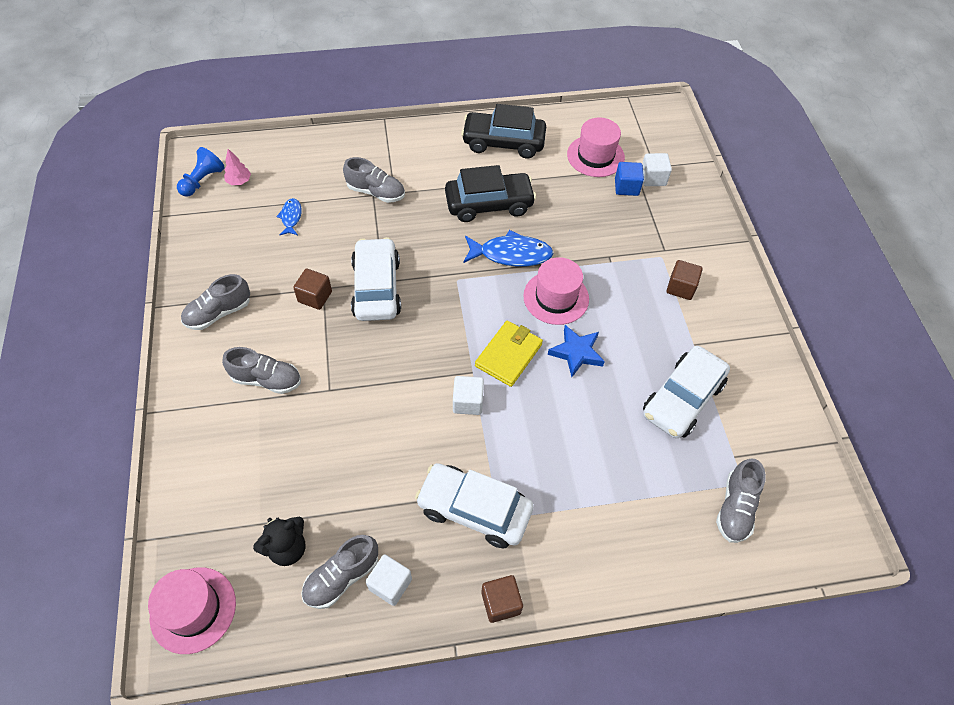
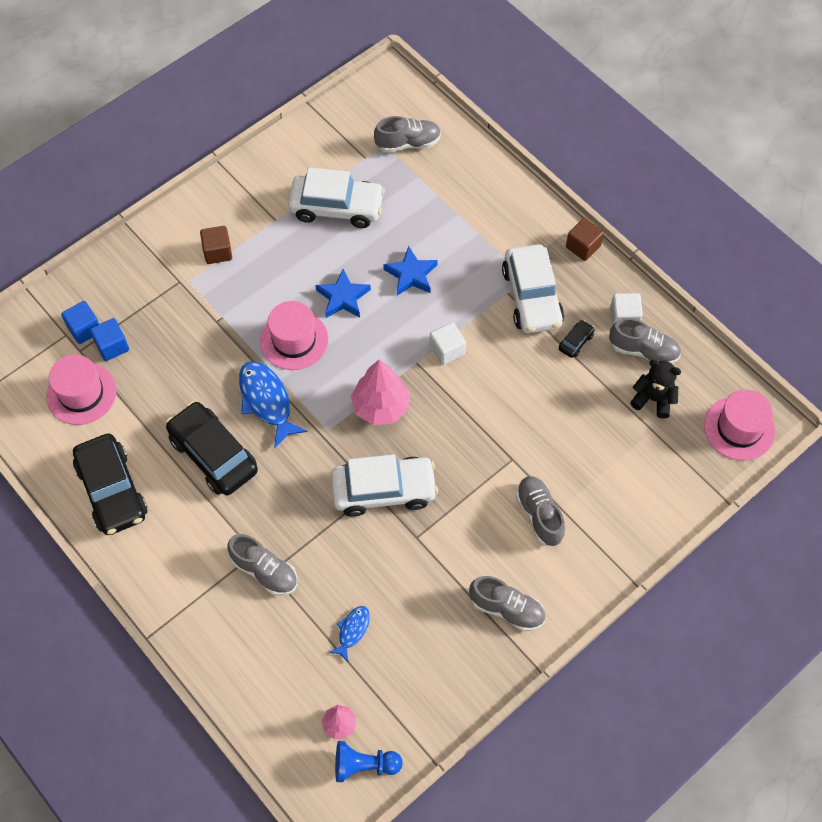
camera: 120 degrees left, 5 degrees up
(291, 217) = (352, 631): blue fish -> blue fish turned 150 degrees clockwise
(315, 297) = (430, 537): brown cube -> none
(376, 192) = (265, 571): grey shoe -> grey shoe turned 135 degrees clockwise
(377, 288) = (384, 491): white car -> white car turned 150 degrees counterclockwise
(398, 517) = (575, 342): none -> black car
(450, 324) = (381, 406): none -> pink tree
(508, 355) = (380, 345): yellow wallet -> none
(567, 419) = (411, 274): none -> blue star
(653, 178) = (84, 329): white cube -> blue cube

